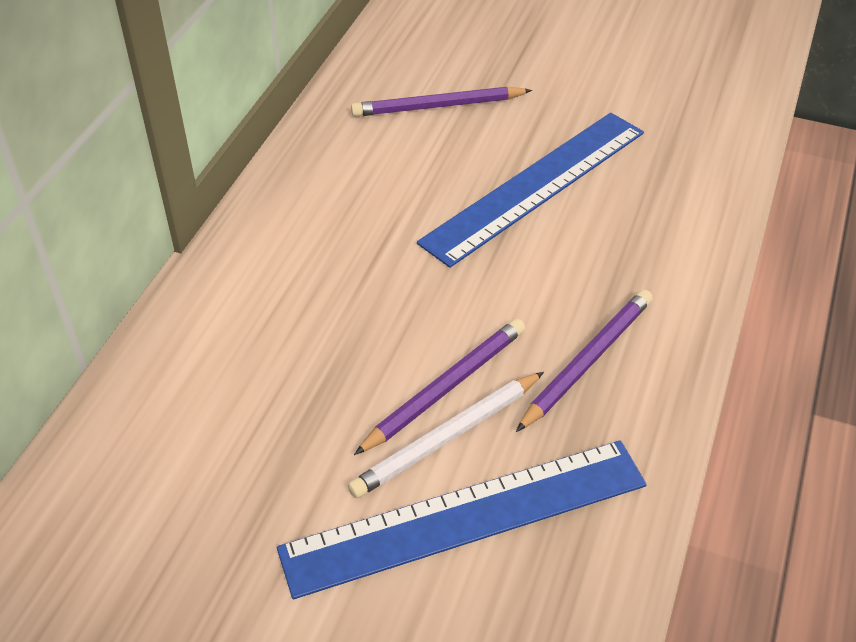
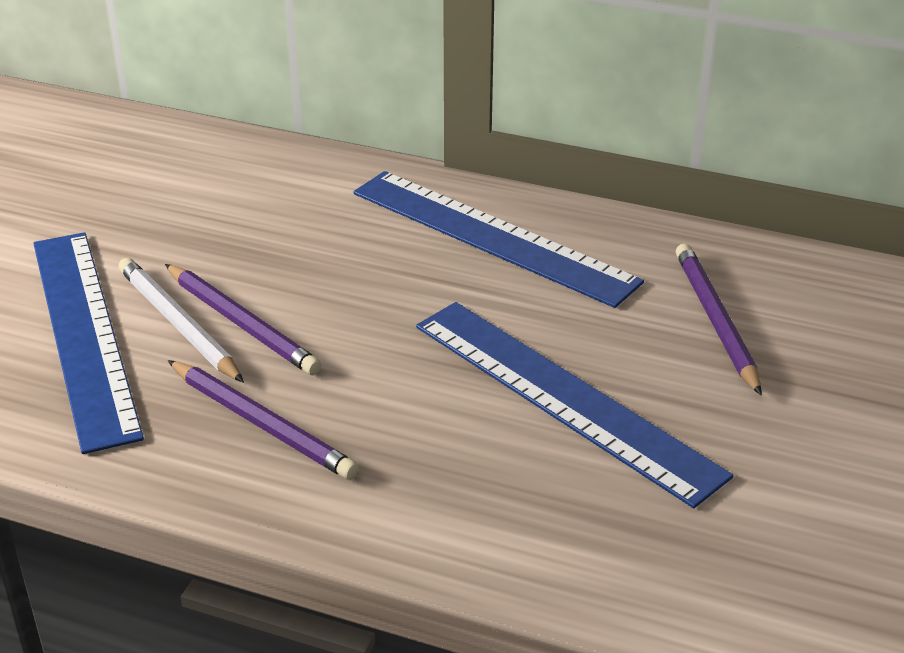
camera: 90 degrees right, 10 degrees down
(313, 220) = (492, 237): none -> blue ruler

